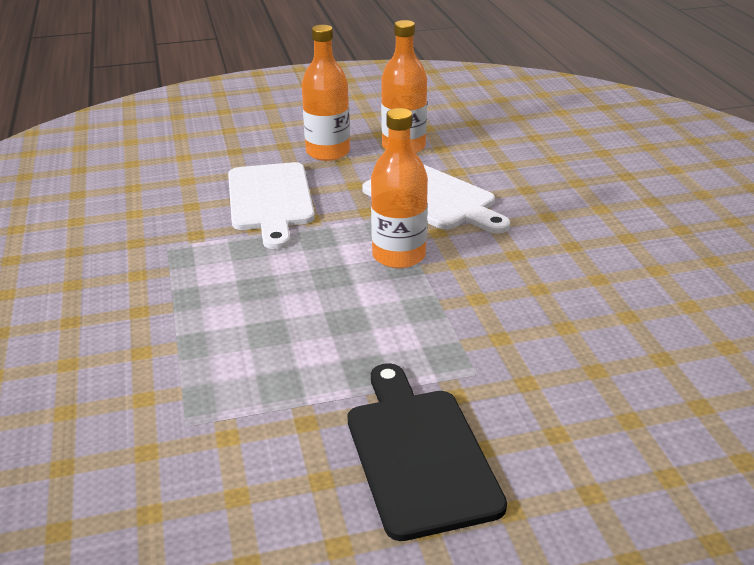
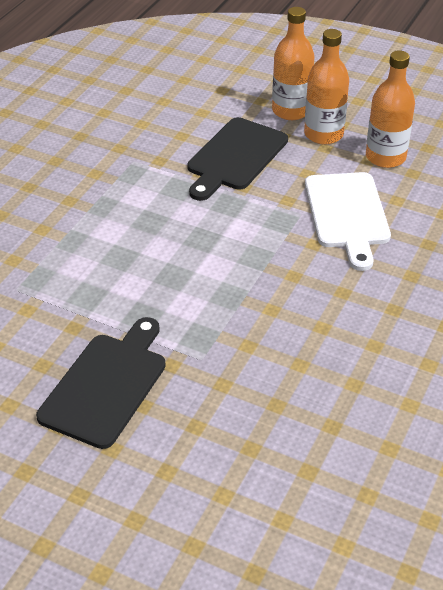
camera: 40 degrees right, 10 degrees up
(270, 200) = (235, 157): white cutting board -> black cutting board
(399, 256) = (263, 248): orange bottle -> orange bottle (291, 111)

